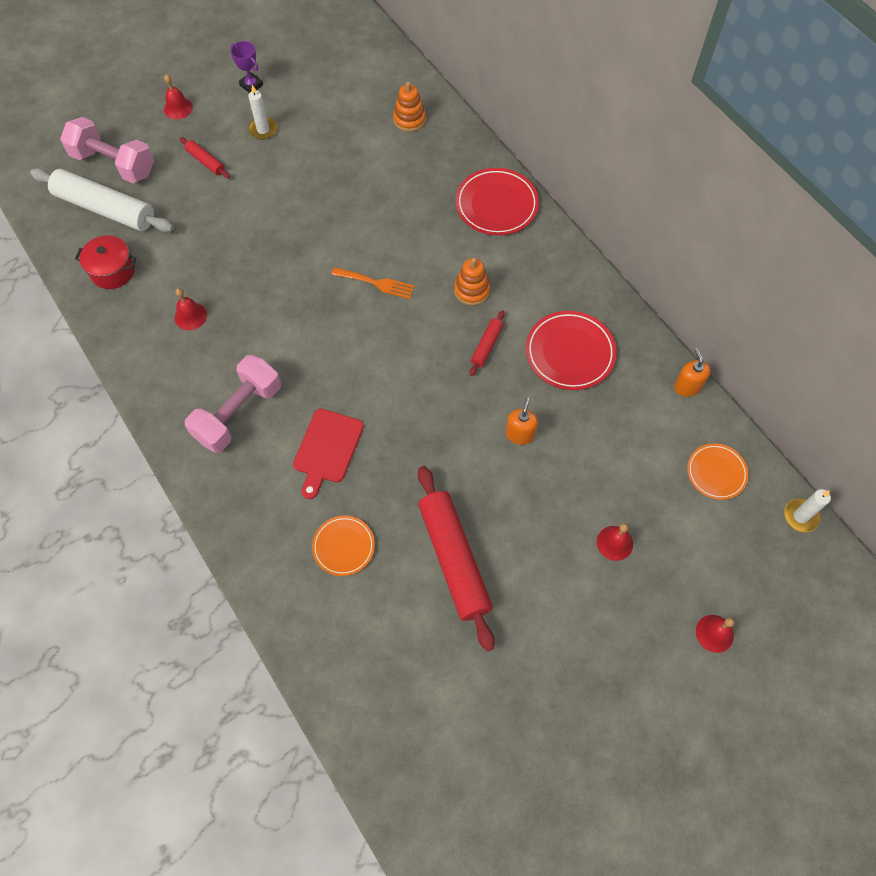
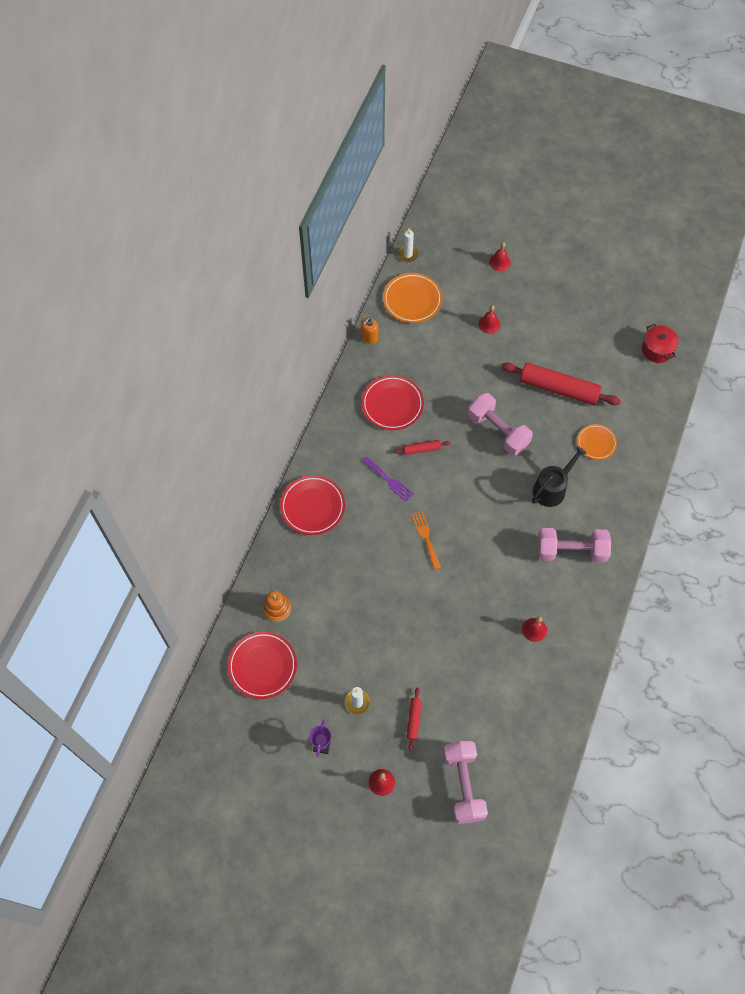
camera: 125 degrees left, 0 degrees up
(105, 209) = (503, 756): white rolling pin -> none
(113, 271) = (543, 707): red pot -> red pot (657, 349)
(327, 449) = (552, 488): red cutting board -> black watering can
(362, 81) = (262, 666): none -> red plate
(448, 443) = (498, 431): none -> pink dumbbell
(454, 559) = (558, 389): red rolling pin -> red rolling pin turned 75 degrees clockwise
(472, 290) = (389, 481): orange stacking toy -> purple fork
(520, 434) = (464, 400): orange soap dispenser -> none
(716, 473) = (412, 300): orange plate -> orange plate, size x1.59

